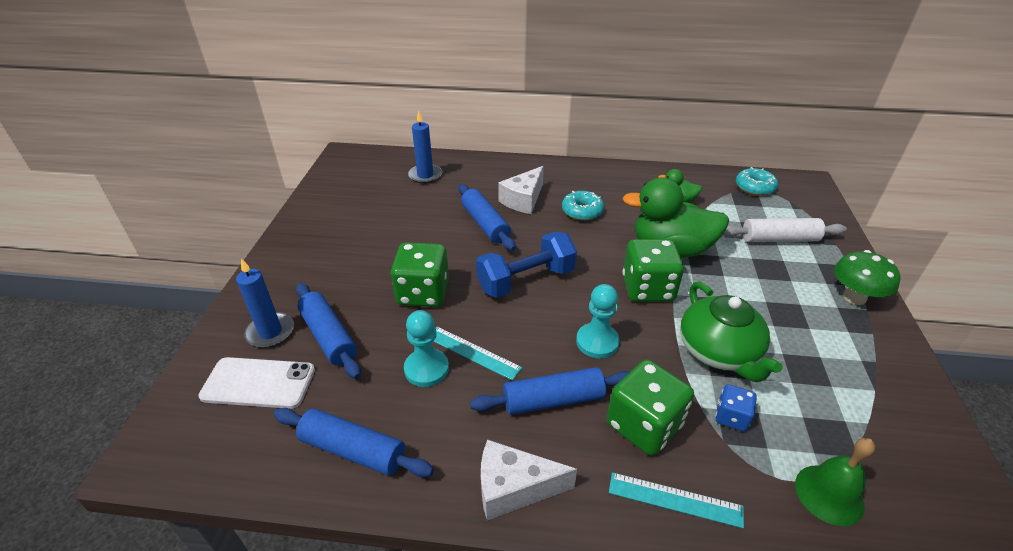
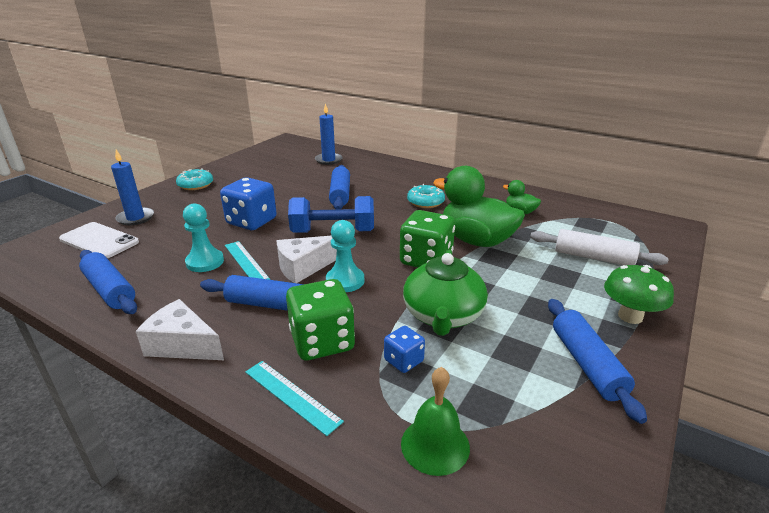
camera: 25 degrees right, 10 degrees down
(329, 336) = (166, 229): blue rolling pin -> blue rolling pin (587, 364)
(423, 293) = (251, 221): green dice -> blue dice
(523, 200) = (386, 186): white cheese -> white cheese (304, 267)
(754, 187) = (608, 218): turquoise donut -> turquoise donut (195, 185)

